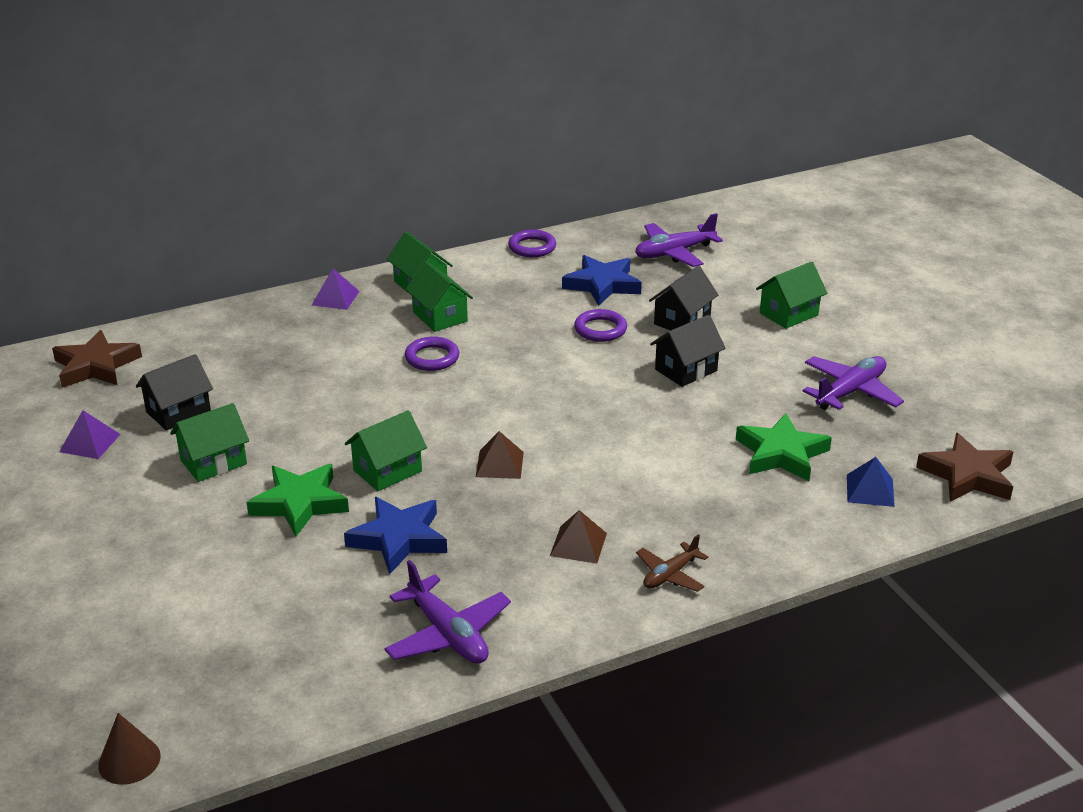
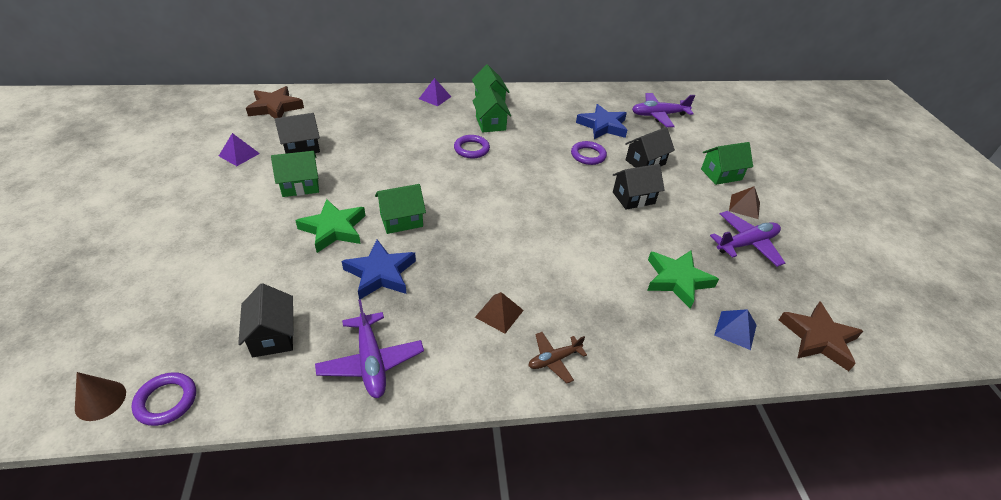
camera: 15 degrees right, 10 degrees up
(302, 640) = (273, 336): none -> black house
(499, 464) = (476, 235): brown pyramid -> brown pyramid (744, 206)
(532, 247) = (569, 92): purple ring -> purple ring (166, 401)

